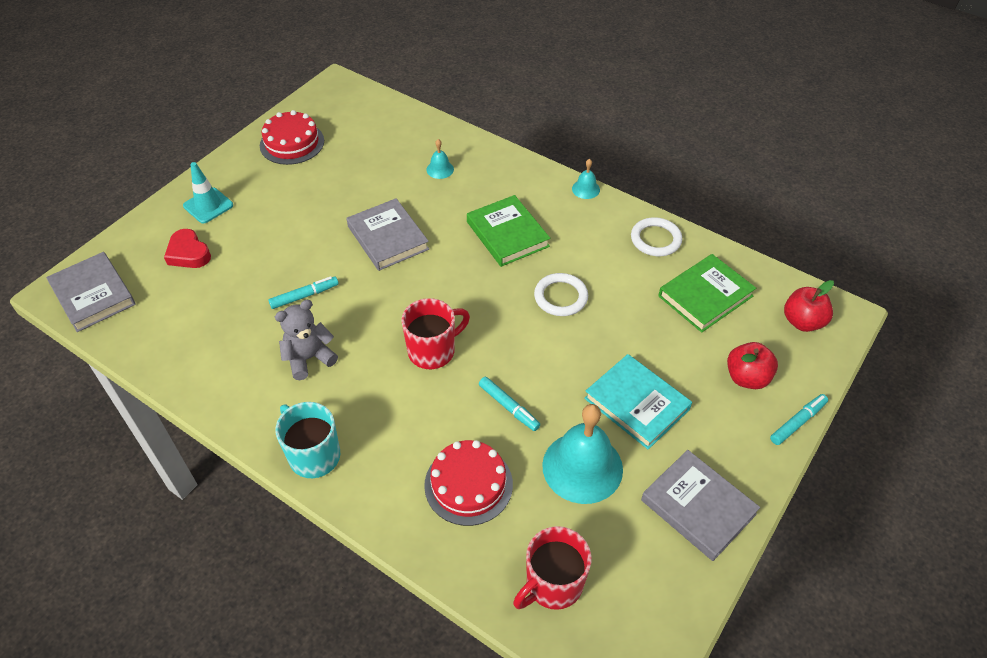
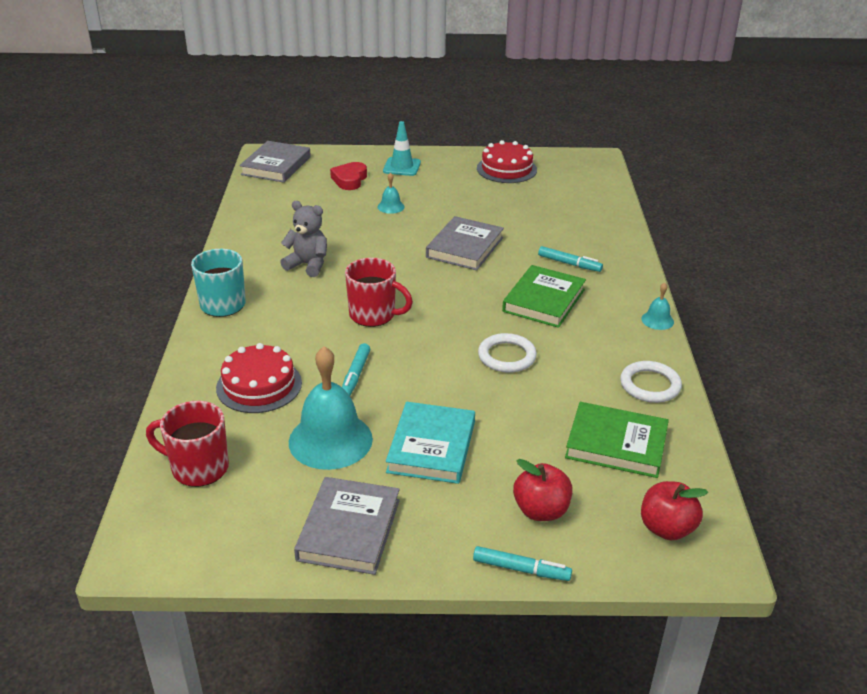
camera: 55 degrees right, 15 degrees down
(304, 296) = (364, 238): turquoise marker -> turquoise marker (569, 264)
(440, 169) = (572, 239): turquoise bell -> turquoise bell (391, 207)

